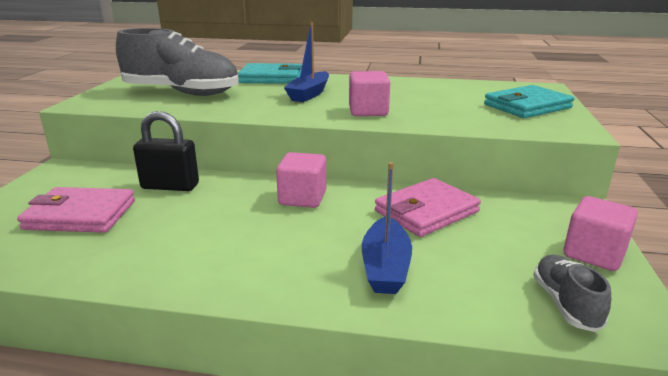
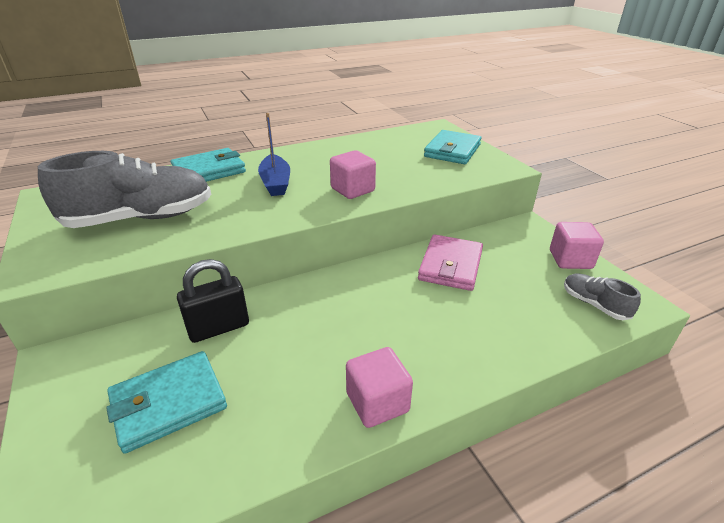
camera: 35 degrees left, 10 degrees up
(80, 215) = (169, 403): pink wallet -> turquoise wallet
(302, 198) = (352, 290): pink cube -> pink cube (377, 402)
(385, 267) = (479, 327): blue boat -> none

